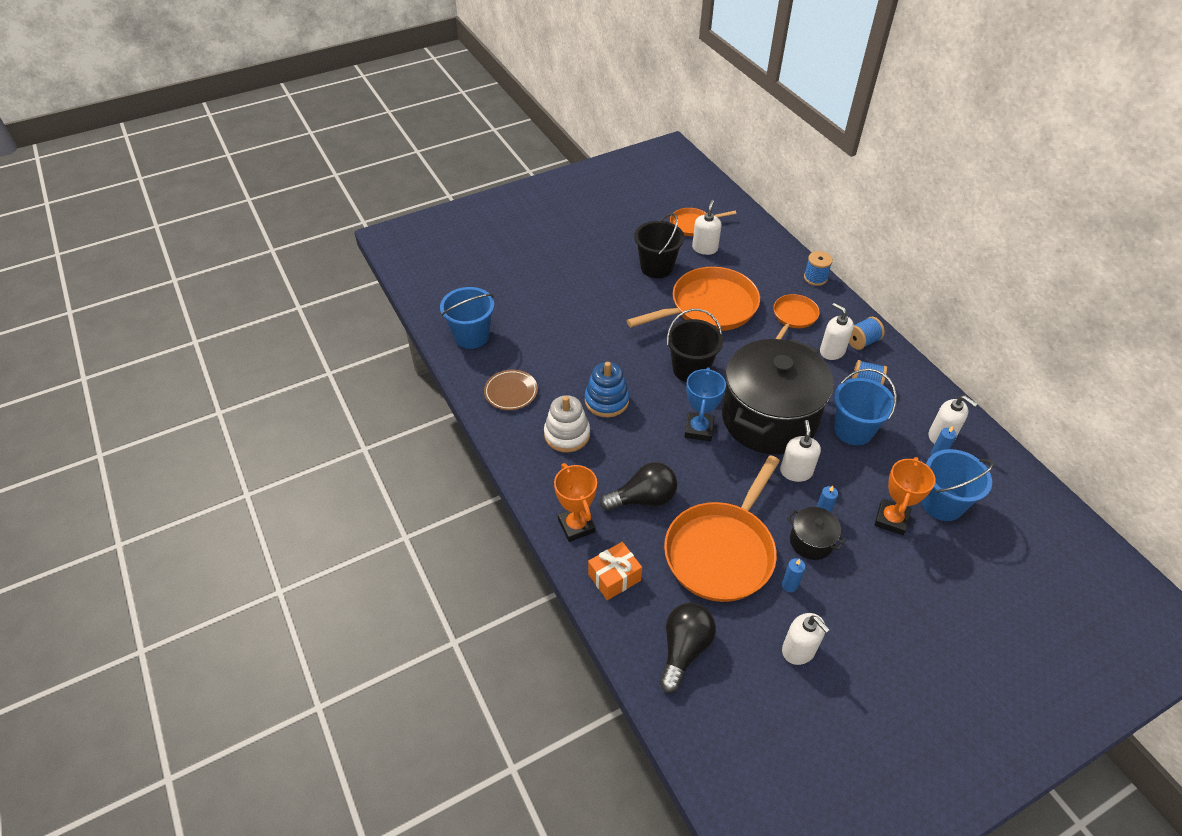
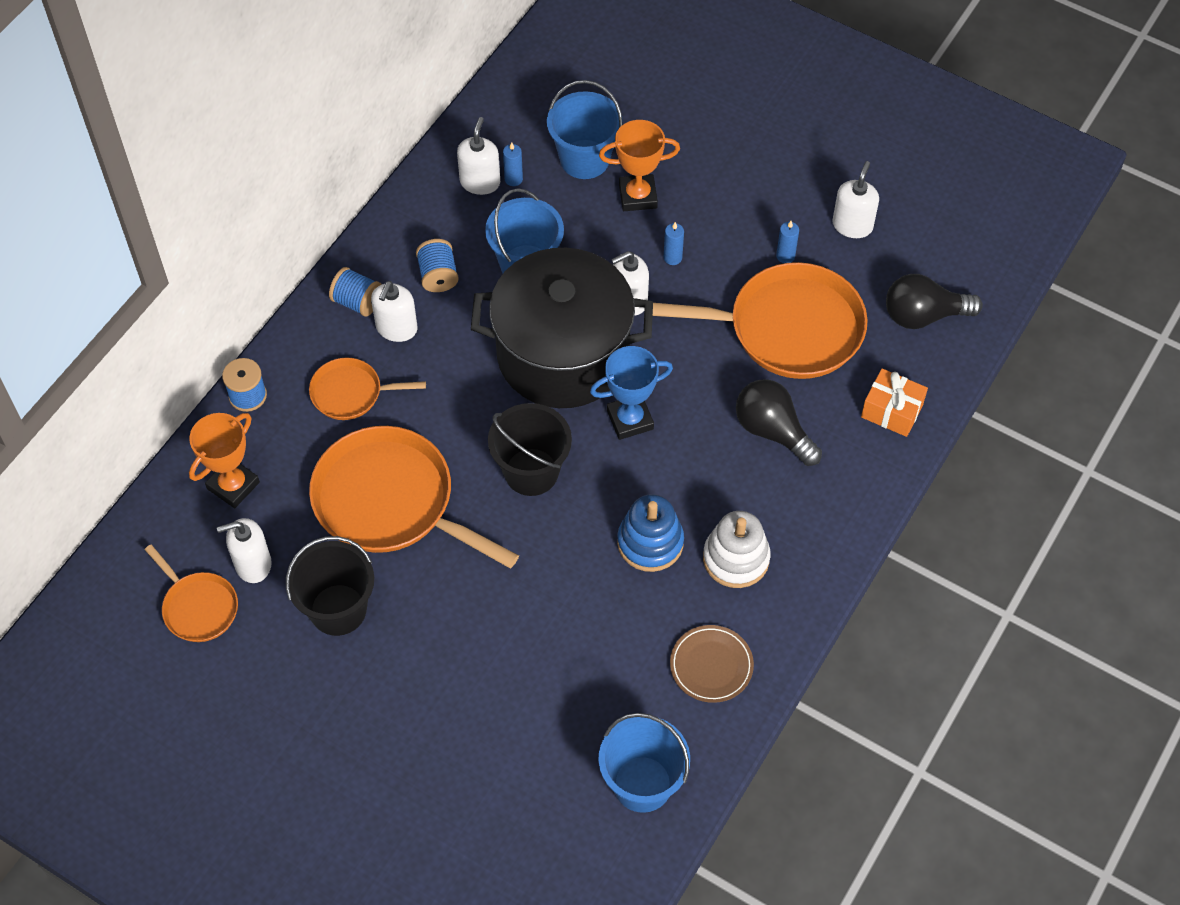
camera: 120 degrees left, 10 degrees up
(576, 526) = (856, 479): orange trophy -> orange trophy (233, 485)
(811, 541) = (717, 255): black pot -> none

